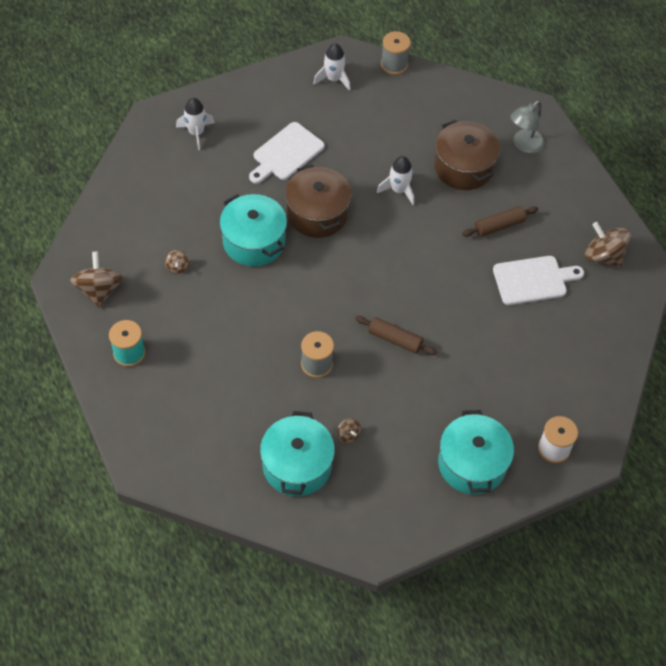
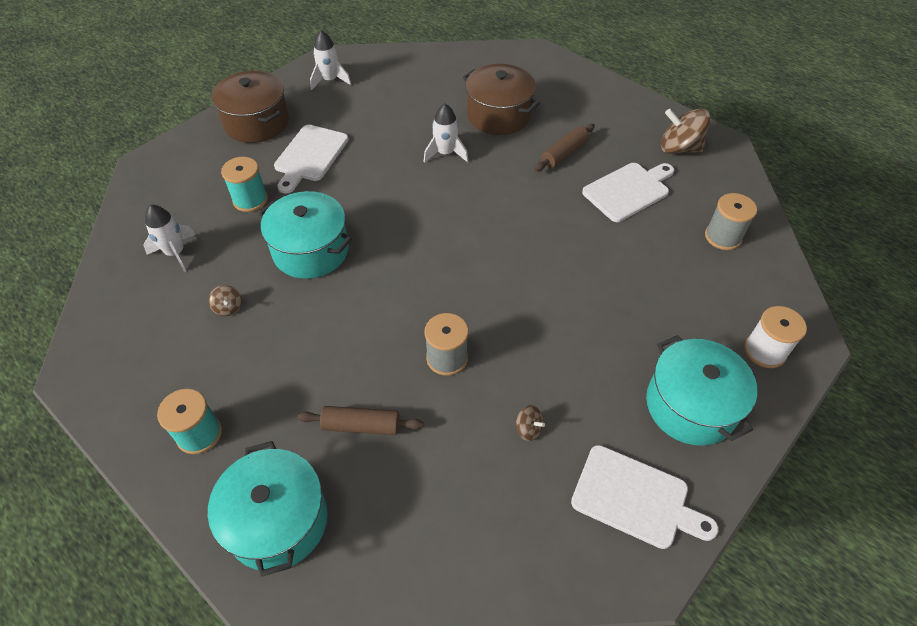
camera: 20 degrees left, 5 degrees down
(99, 290) = (133, 369): brown spinning top -> none
(196, 133) = (201, 166): white rocket -> white rocket (175, 253)
(224, 179) = (250, 199): none -> turquoise spool
(297, 465) = (484, 496): turquoise pot -> turquoise pot (278, 520)
(317, 213) = (370, 200): brown pot -> brown pot (256, 122)
(394, 64) = (384, 53): grey spool -> grey spool (723, 237)
(395, 339) = (522, 298): brown rolling pin -> brown rolling pin (361, 426)
(395, 506) = (635, 498): none -> white cutting board
(524, 145) = (544, 81): grey lamp -> none

